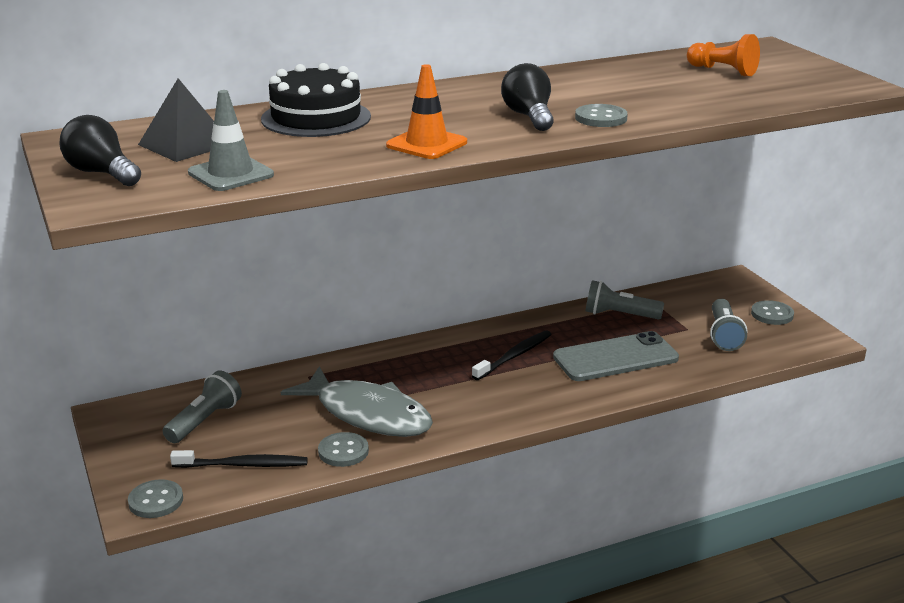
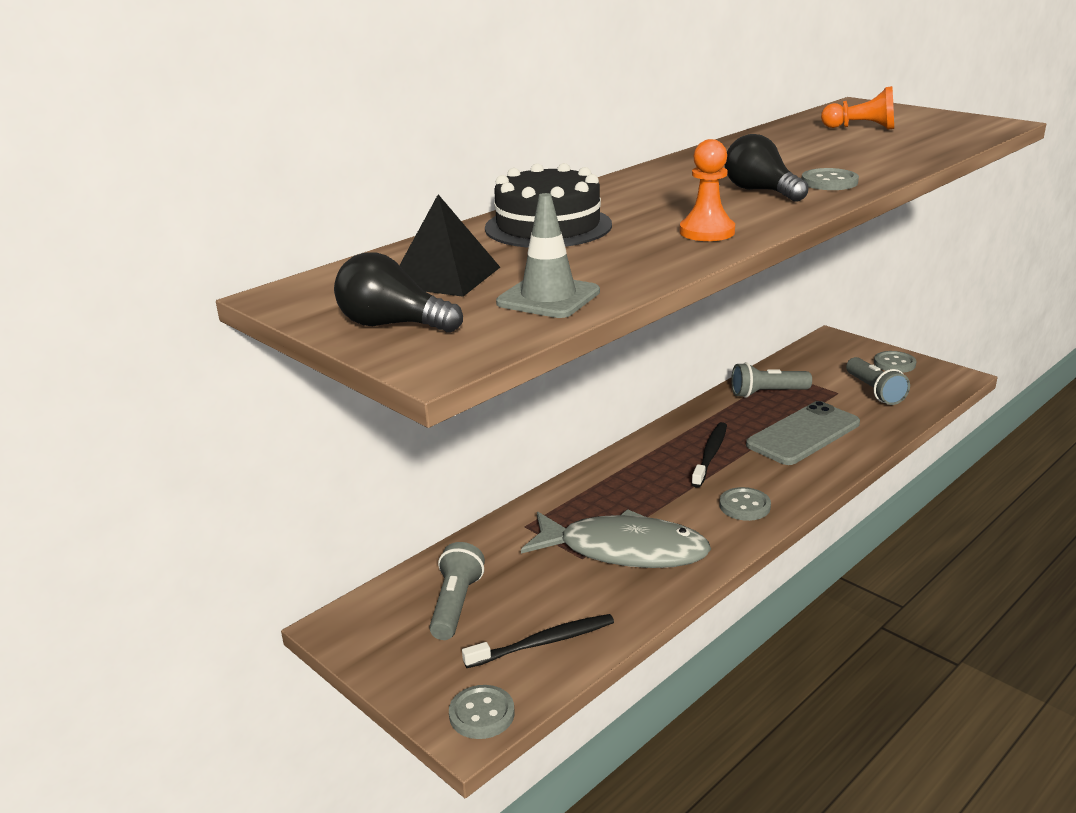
camera: 20 degrees left, 0 degrees up
(343, 451) = (636, 597): grey button -> grey button (744, 506)
(427, 144) = (707, 232): orange traffic cone -> orange pawn

